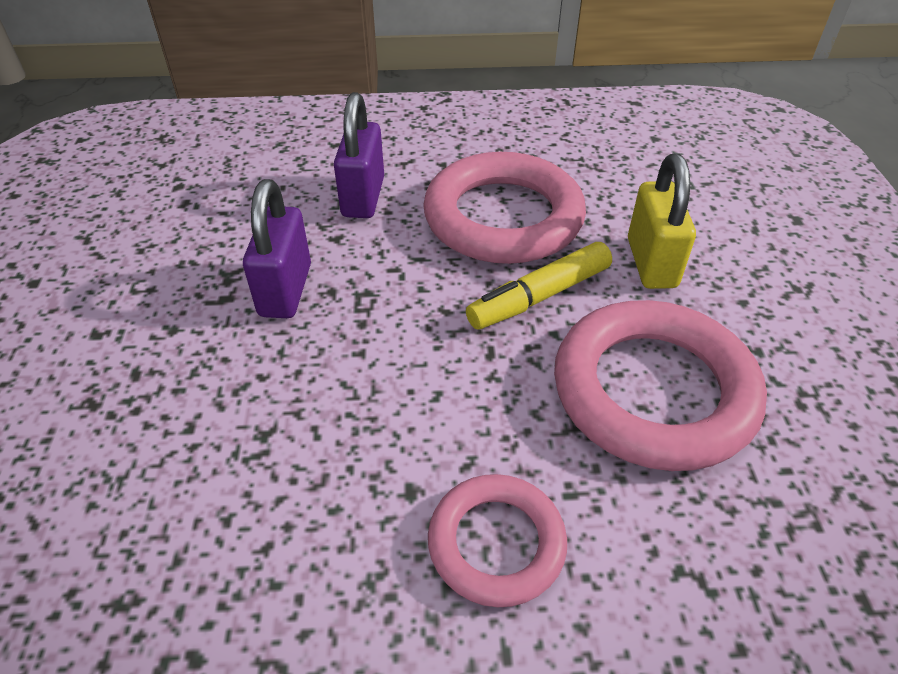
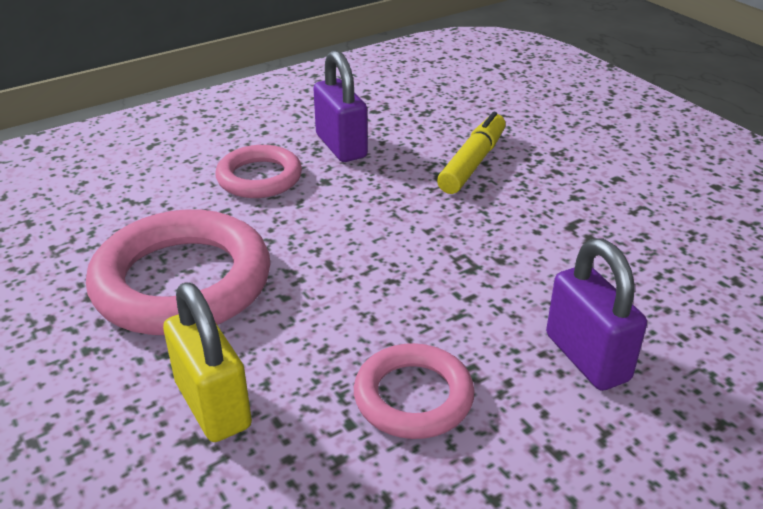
camera: 150 degrees right, 10 degrees down
(285, 290) = (535, 246): purple padlock -> purple padlock (341, 146)
(503, 217) = (413, 397): pink ring -> pink ring, size x0.57
(539, 296) = (316, 321): yellow marker -> yellow marker (473, 163)

